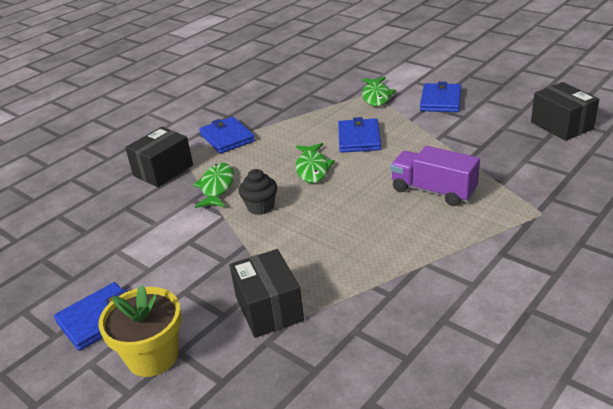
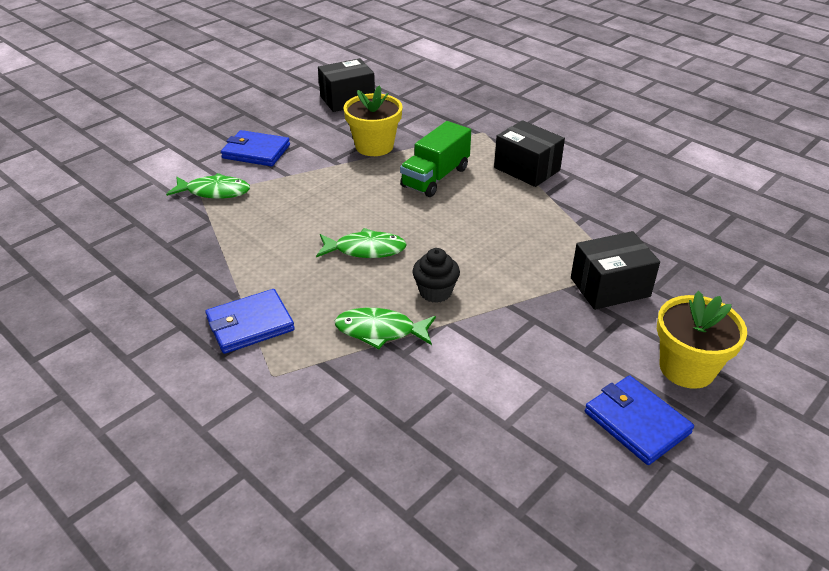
camera: 90 degrees left, 5 degrees up
(163, 170) = (315, 391): black box -> black box (527, 169)
(359, 138) = (312, 212): blue wallet -> none
(433, 191) = (435, 177): purple truck -> green truck
(476, 151) = (374, 146): none -> yellow flower pot

